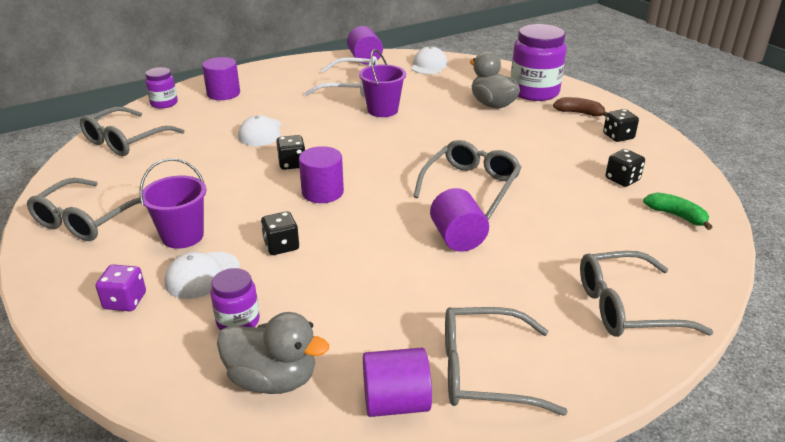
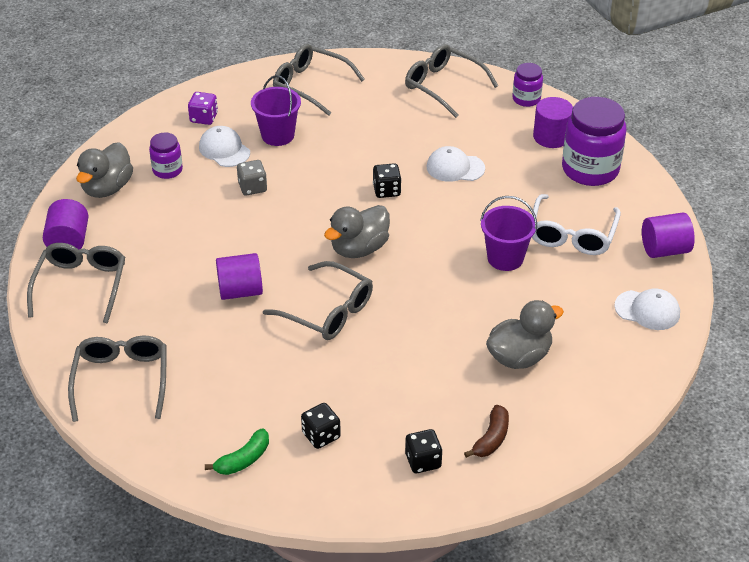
camera: 95 degrees right, 10 degrees up
(281, 246) = (252, 187): black dice -> grey dice
(322, 192) = (331, 210): purple cylinder -> none
(380, 174) = (359, 248): none -> grey duck
(534, 92) = (558, 406): purple jar -> purple jar (590, 169)

